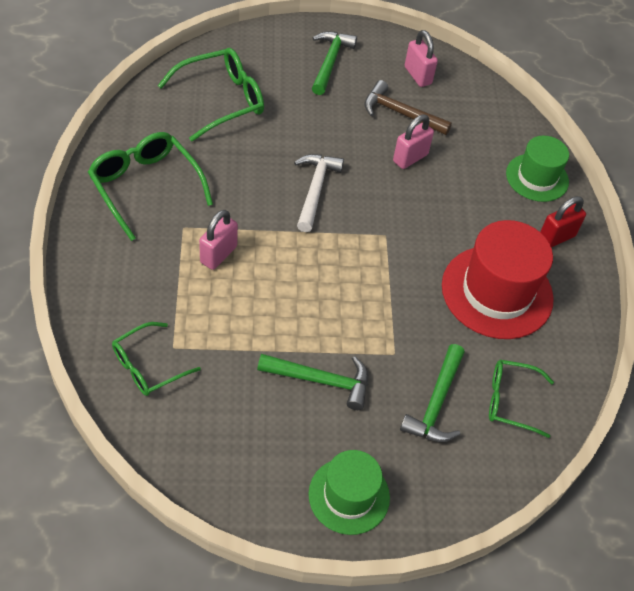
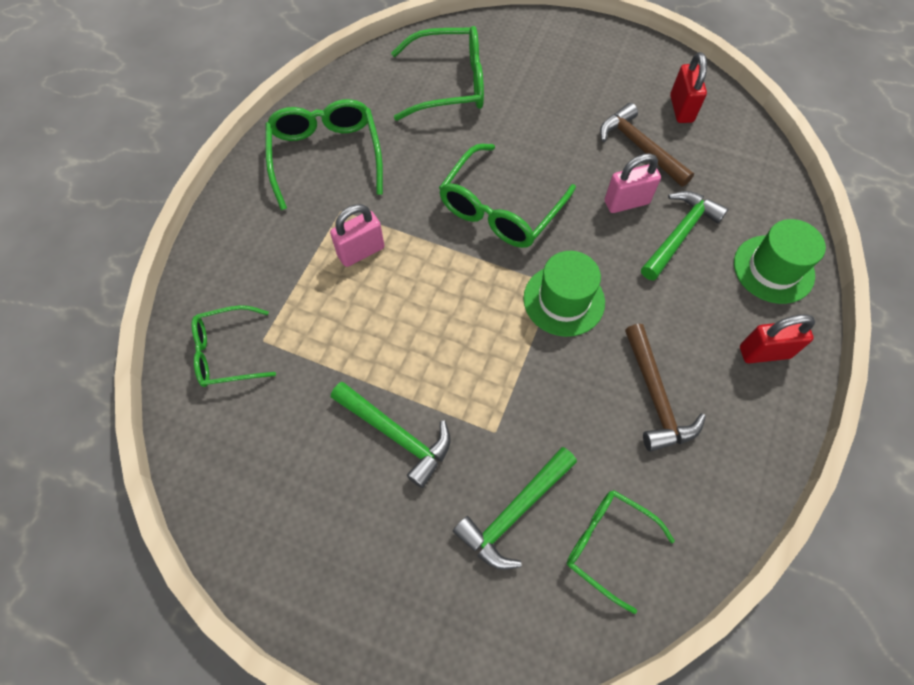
camera: 30 degrees right, 10 degrees up
(315, 189) = (500, 209): white hammer -> green glasses
(330, 61) = (587, 70): green hammer -> green hammer (680, 234)
(349, 495) = (357, 588): green hat -> green hat (564, 300)
(417, 75) = (681, 109): pink padlock -> red padlock
(497, 292) = (655, 397): red hat -> brown hammer

